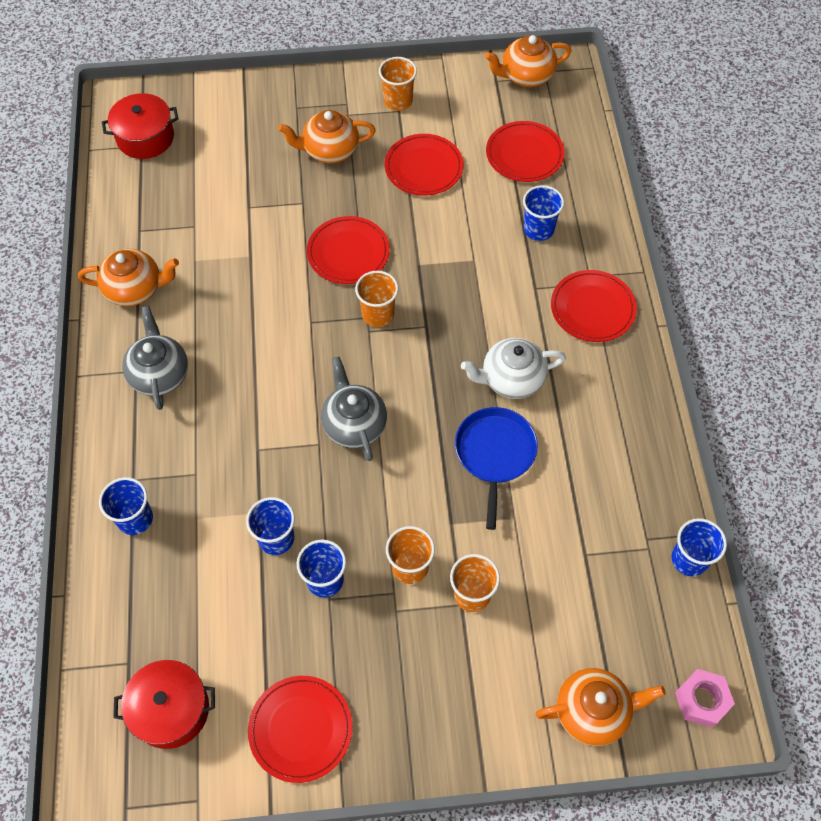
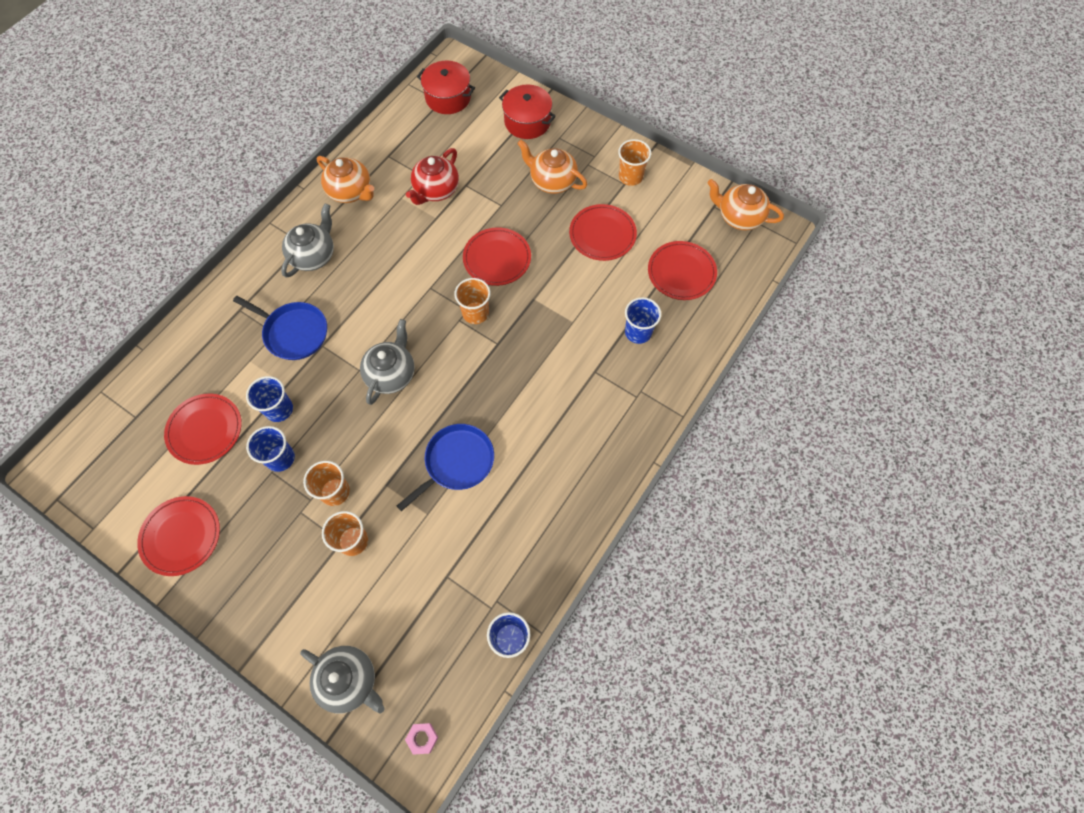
camera: 40 degrees right, 5 degrees up
(135, 519) = (218, 334): blue cup -> none
(171, 710) = (129, 463): red pot -> red pot (527, 122)
(215, 459) = (293, 332): none -> blue pan
(224, 231) = (436, 190): none -> red teapot
(511, 379) = (516, 421): white teapot -> none
(592, 308) = (620, 415): red plate -> red plate (205, 430)
(593, 711) = (349, 681): orange teapot -> grey teapot
(702, 700) = (422, 738): pink nut -> pink nut, size x0.67

